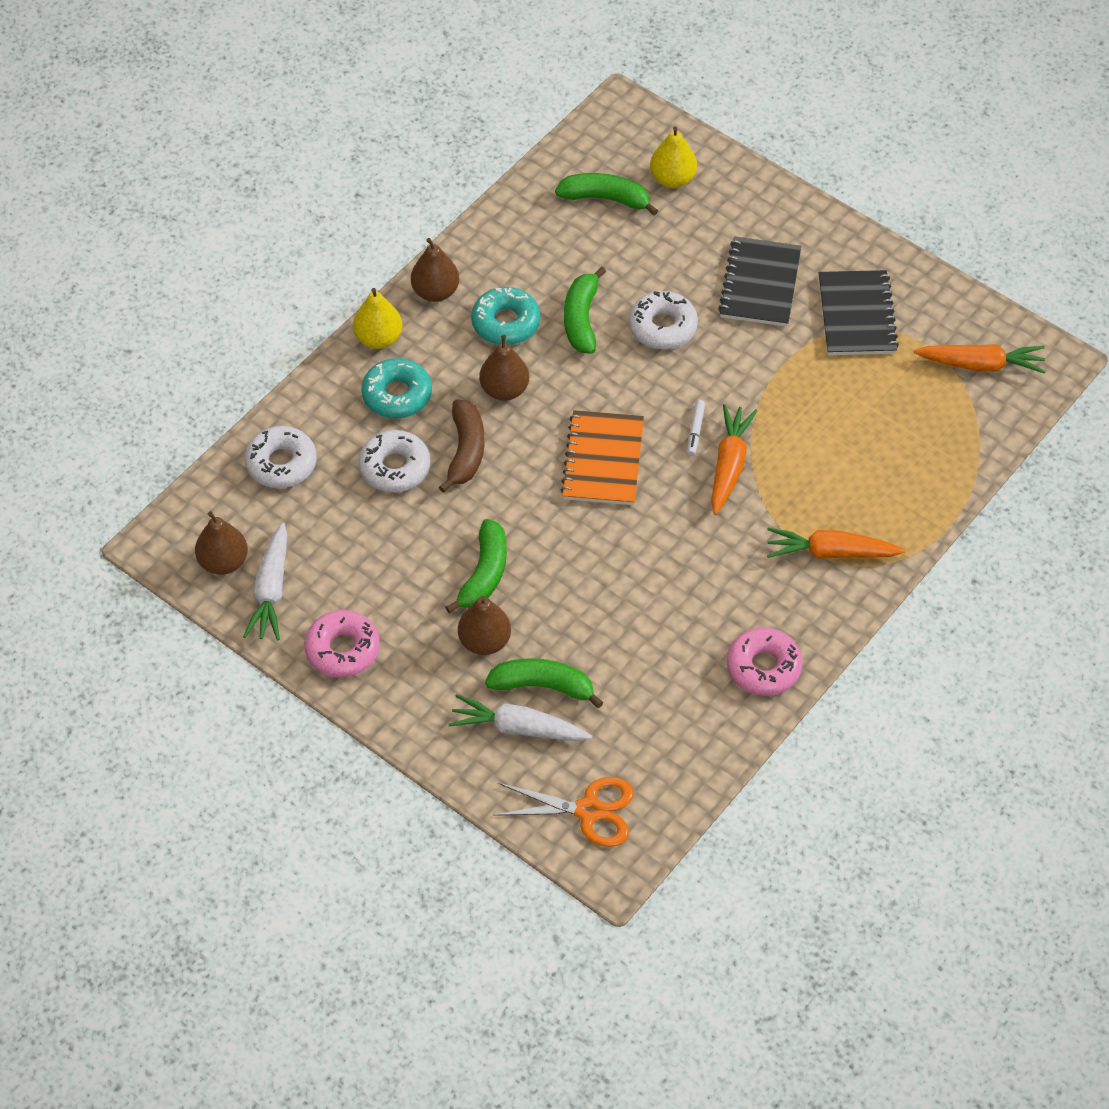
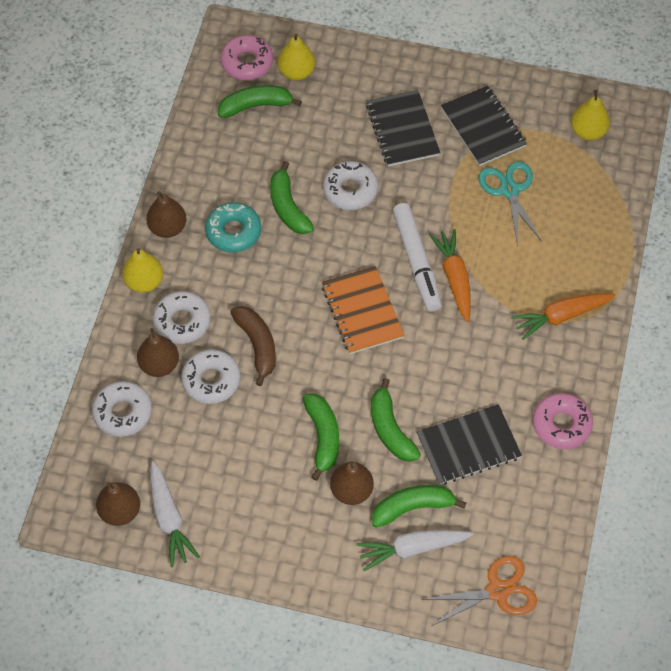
camera: 25 degrees left, 5 degrees up
(342, 649) = (249, 543): pink donut -> pink donut (247, 62)
(397, 395) = (182, 321): turquoise donut -> white donut
(504, 390) = (260, 285): brown pear -> brown pear (159, 365)
(564, 595) = (390, 429): none -> green banana
(642, 648) = (468, 446): none -> black notebook
(695, 431) = (416, 261): white marker -> white marker, size x2.35
(848, 394) = (509, 190): none -> turquoise scissors
(980, 365) = (588, 131): orange carrot -> yellow pear

